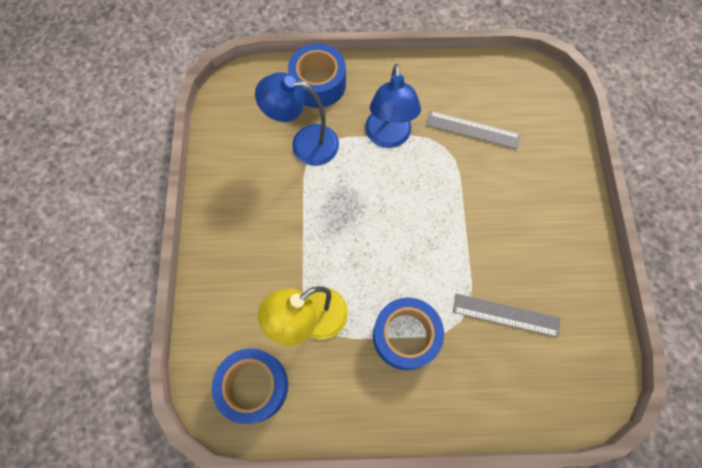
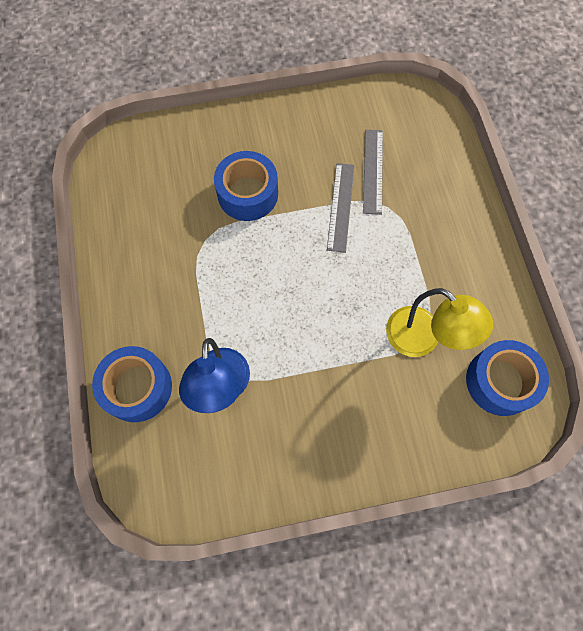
camera: 100 degrees left, 0 degrees up
(388, 137) = (202, 297): blue lamp -> none
(405, 336) = (414, 251): blue tape -> blue tape (247, 194)
(472, 130) = (181, 214): grey ruler -> grey ruler (340, 207)

